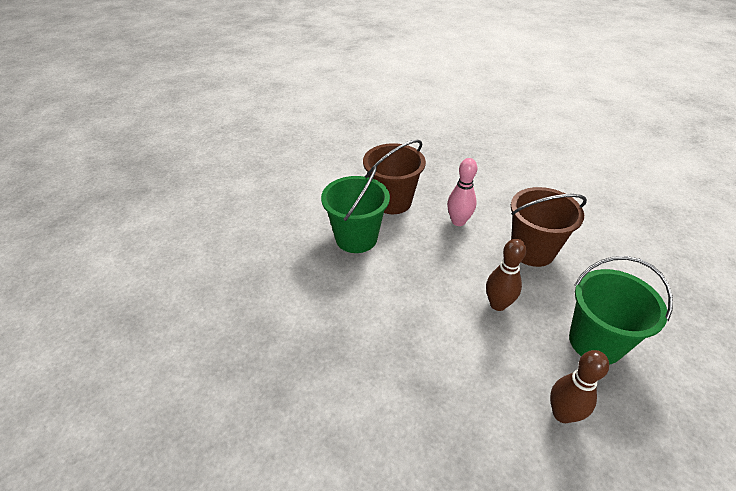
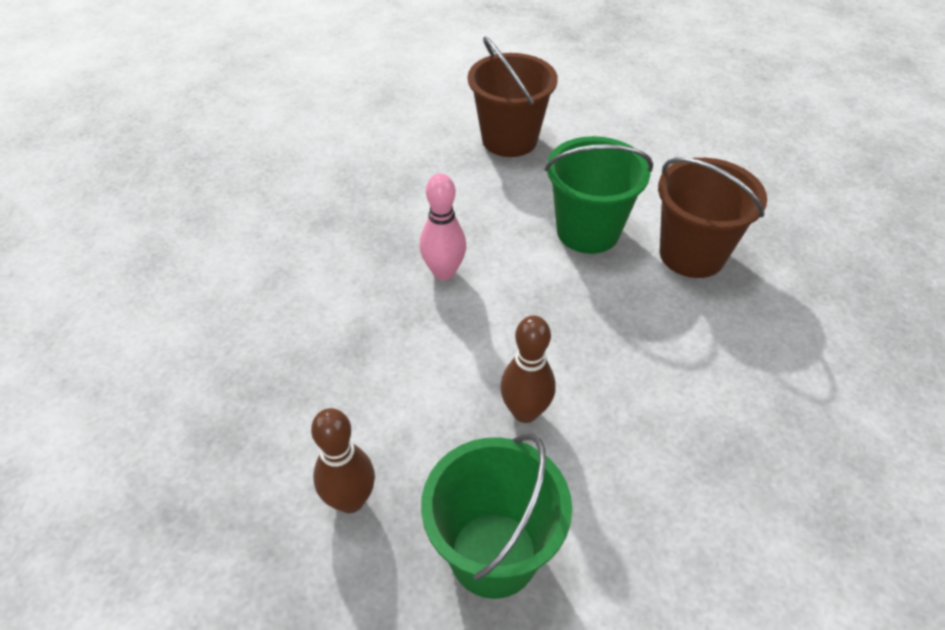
camera: 75 degrees right, 5 degrees up
(458, 221) = (692, 344): pink bowling pin -> pink bowling pin (444, 272)
(532, 250) = (673, 457): brown bucket -> brown bucket (509, 140)

